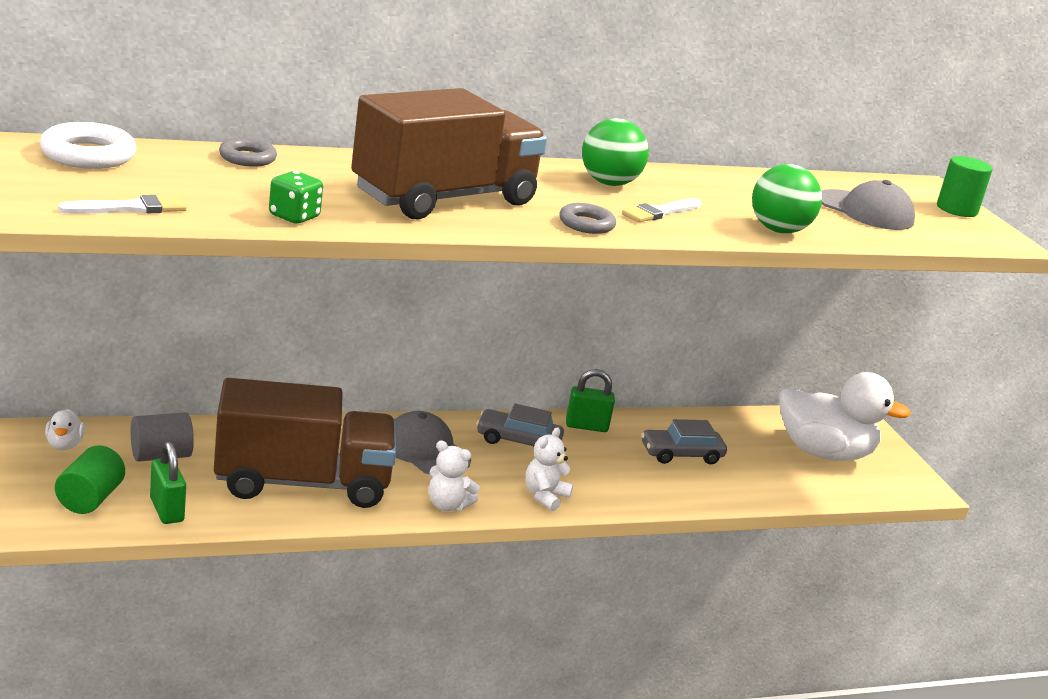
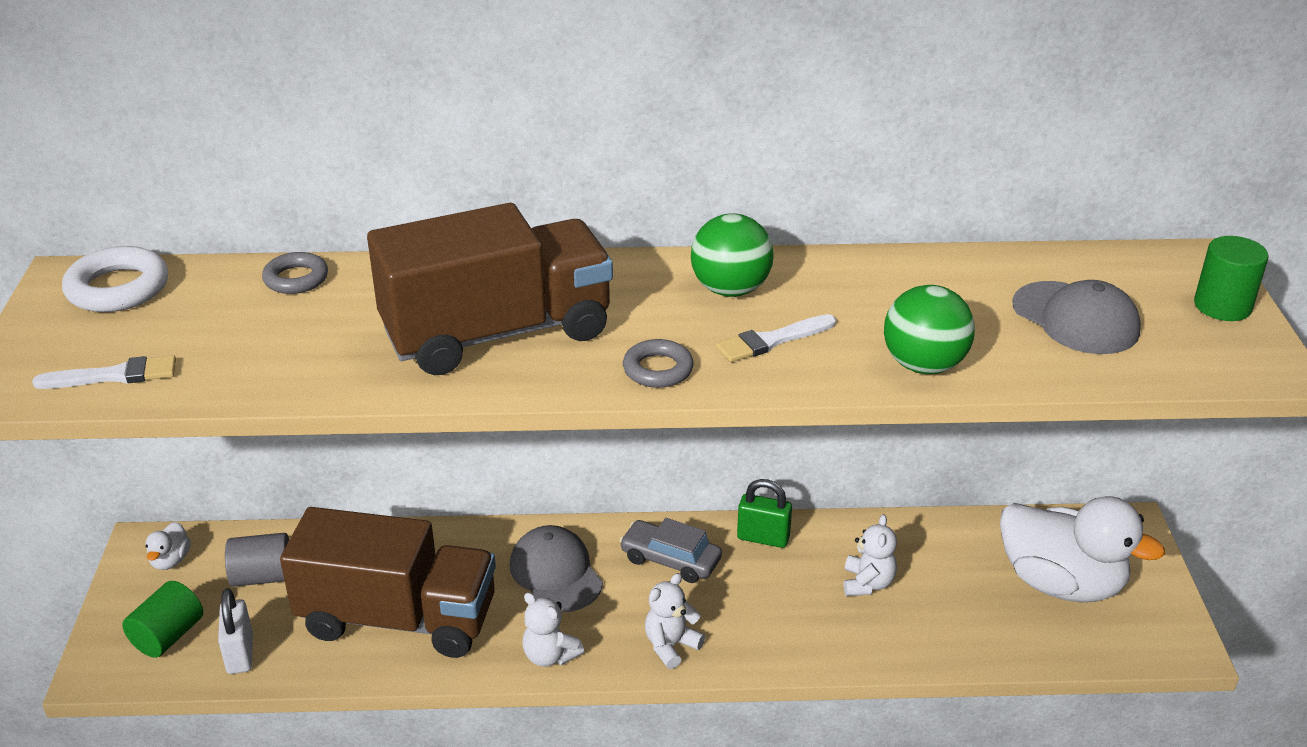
camera: 20 degrees right, 10 degrees up
(166, 510) = (240, 654): green padlock -> white padlock
(294, 216) = (294, 378): green dice -> none
(681, 454) = (867, 583): grey car -> white teddy bear

